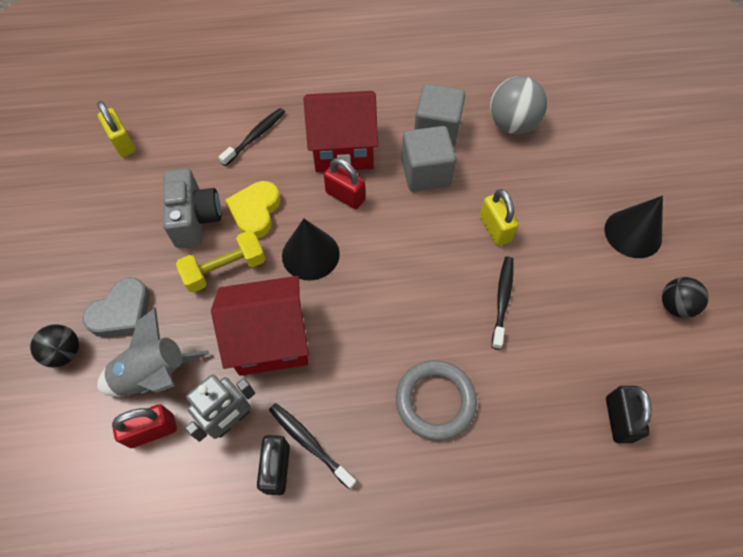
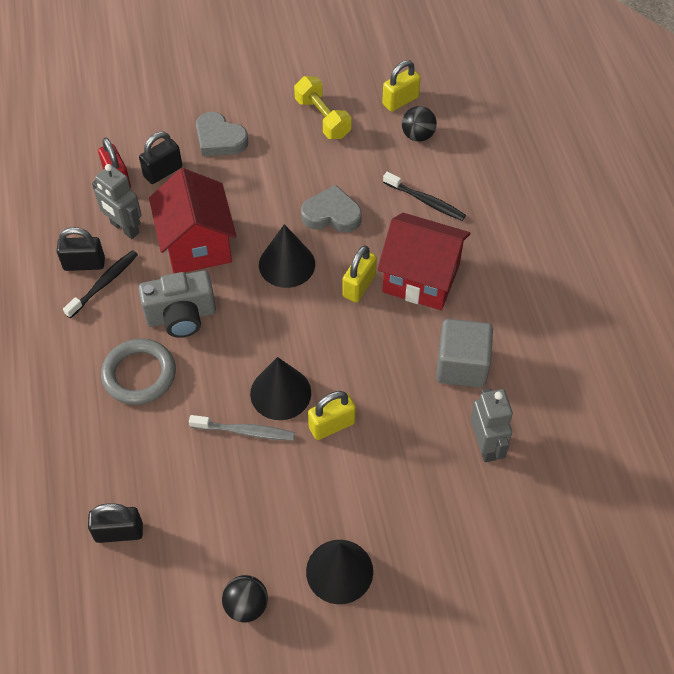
camera: 85 degrees right, 5 degrees down
(65, 353) = (182, 112): black ball -> black ball (418, 135)
(155, 376) = (163, 172): grey rocket -> black padlock
(195, 219) = (318, 171): grey camera -> grey camera (181, 316)
(225, 269) = (266, 201): yellow dumbbell -> yellow dumbbell (322, 118)
(255, 212) = (331, 214): yellow heart -> grey heart
(343, 149) = (421, 278): red house -> red house turned 60 degrees counterclockwise
(345, 196) = (359, 286): red padlock -> yellow padlock
(425, 173) = (399, 357): grey cube -> none
(460, 268) = (280, 393): none -> black cone
(502, 300) = (244, 431): black toothbrush -> grey toothbrush
(512, 125) = (485, 445): grey ball -> grey robot

